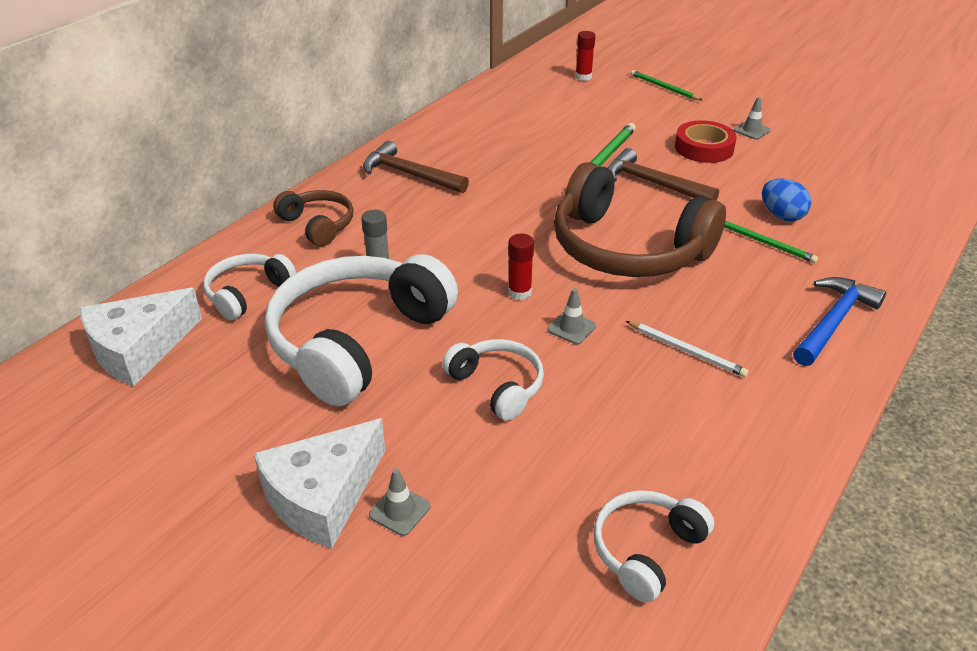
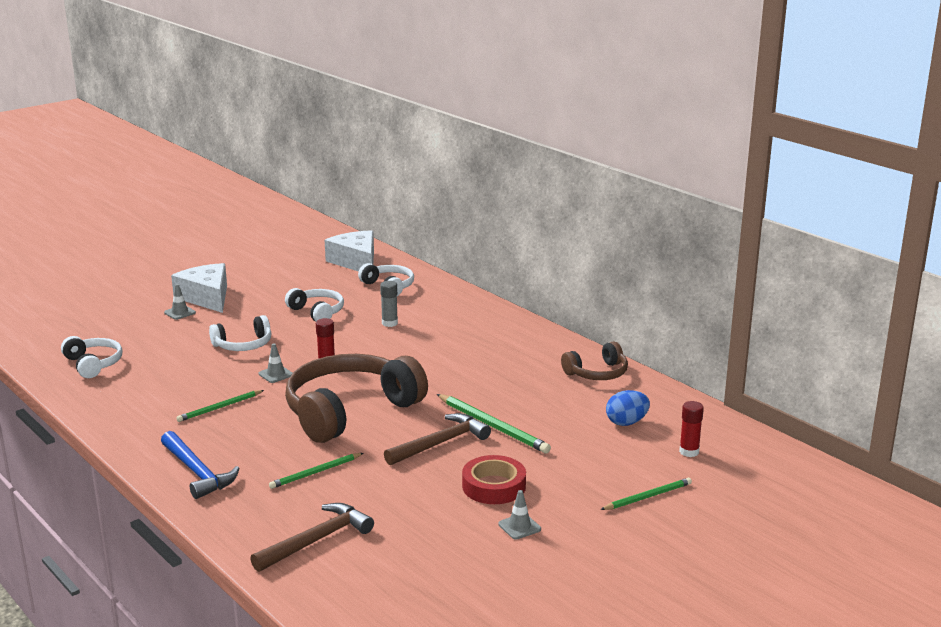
camera: 105 degrees right, 15 degrees down
(318, 225) = (455, 308): brown headphones -> brown headphones (597, 373)
(358, 341) = (317, 312): white headphones -> white headphones, size x0.50
(409, 174) = (511, 344): brown hammer -> brown hammer (317, 540)
(686, 351) = (219, 408): white pencil -> green pencil
(781, 216) = (348, 494): blue egg -> blue egg (626, 422)

